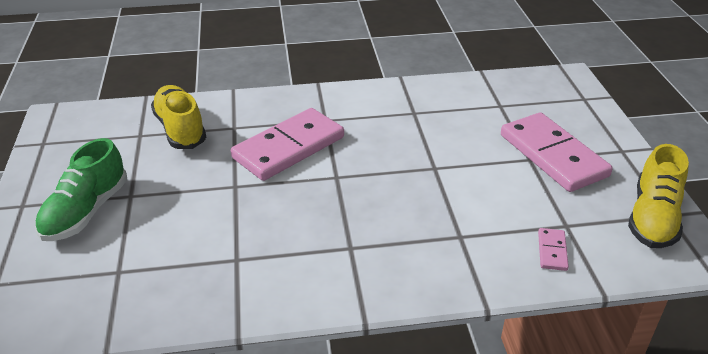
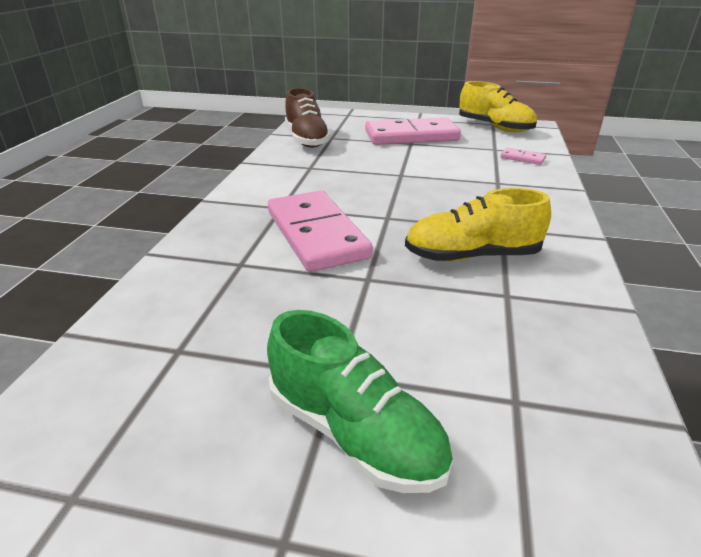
camera: 70 degrees left, 5 degrees down
(180, 129) = (202, 307): yellow shoe -> yellow shoe (471, 256)
(481, 93) = (306, 139): none -> brown shoe

